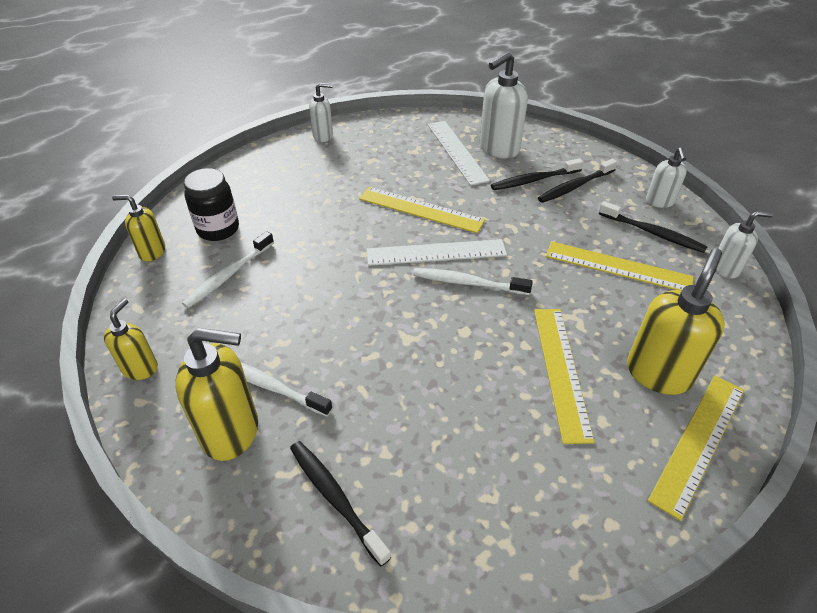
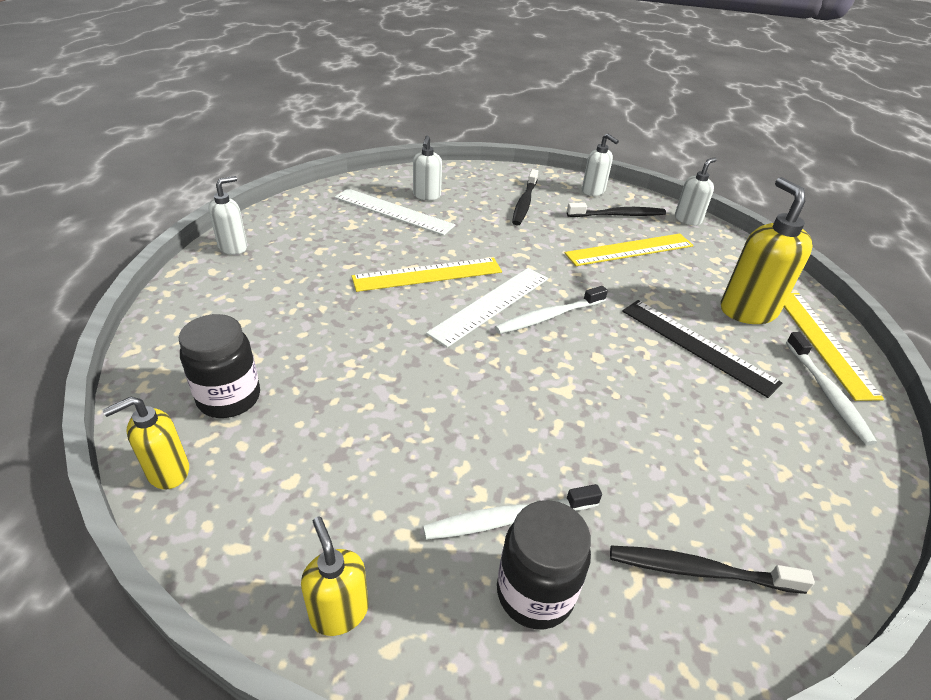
camera: 45 degrees left, 5 degrees down
(228, 275) = (311, 439): white toothbrush -> white toothbrush (827, 393)
(231, 432) = (535, 593): yellow soap dispenser -> black jar
(498, 149) = (426, 196): white soap dispenser -> white soap dispenser, size x0.58
(534, 180) = (488, 210): black toothbrush -> none
(561, 371) = (697, 345): yellow ruler -> black ruler

